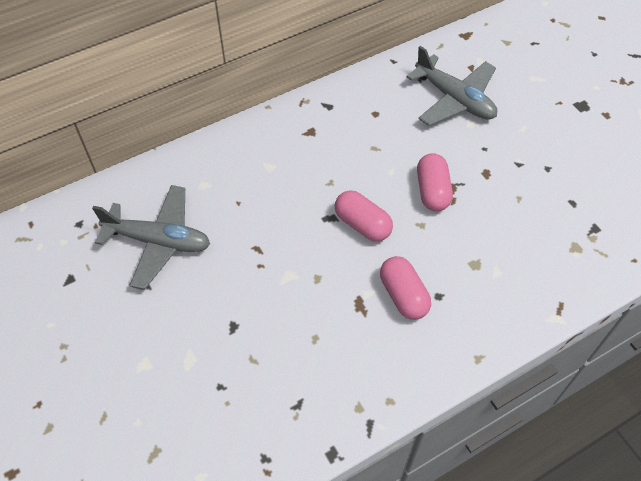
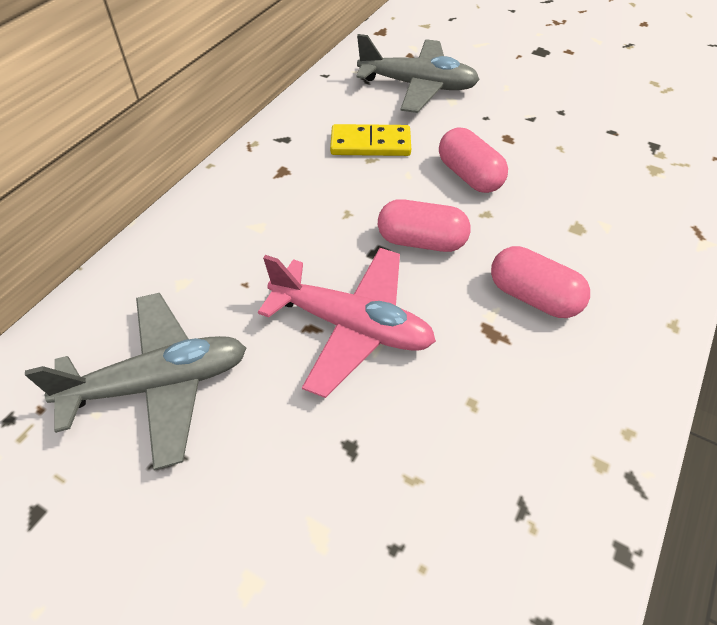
camera: 30 degrees left, 5 degrees down
(280, 259) = (351, 326): none -> pink plane
(383, 135) = (370, 144): none -> yellow domino

